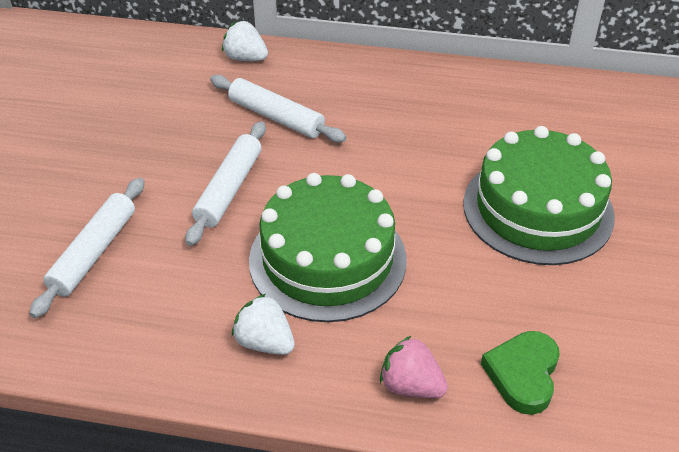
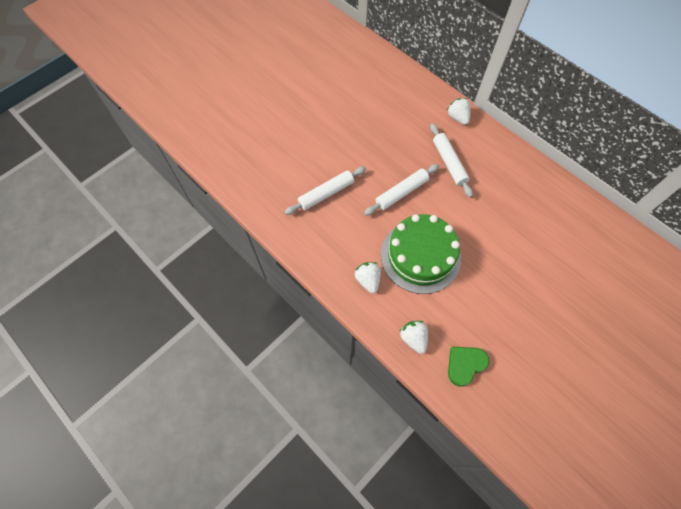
camera: 35 degrees right, 20 degrees up
(411, 385) = (413, 338): pink strawberry -> white strawberry
(538, 209) = (539, 289): green cake -> none

